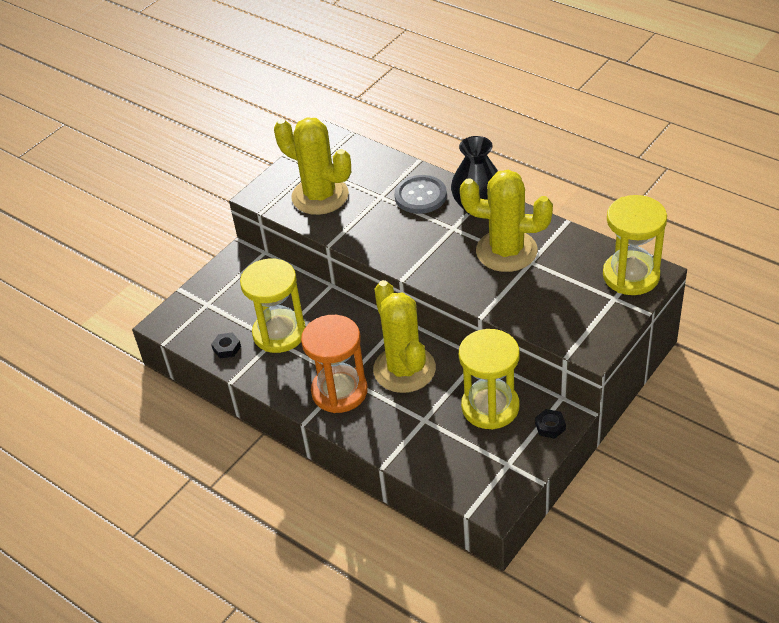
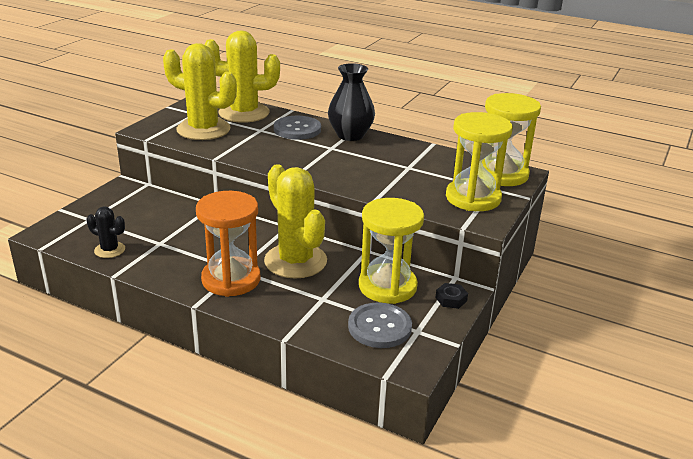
camera: 15 degrees left, 15 degrees down
(227, 348) = (110, 250): black nut -> black cactus
(279, 333) = (165, 238): yellow hourglass -> yellow hourglass (473, 198)
(472, 458) = (379, 327): none -> grey button
(506, 251) = (384, 161): yellow cactus -> yellow cactus (244, 113)

